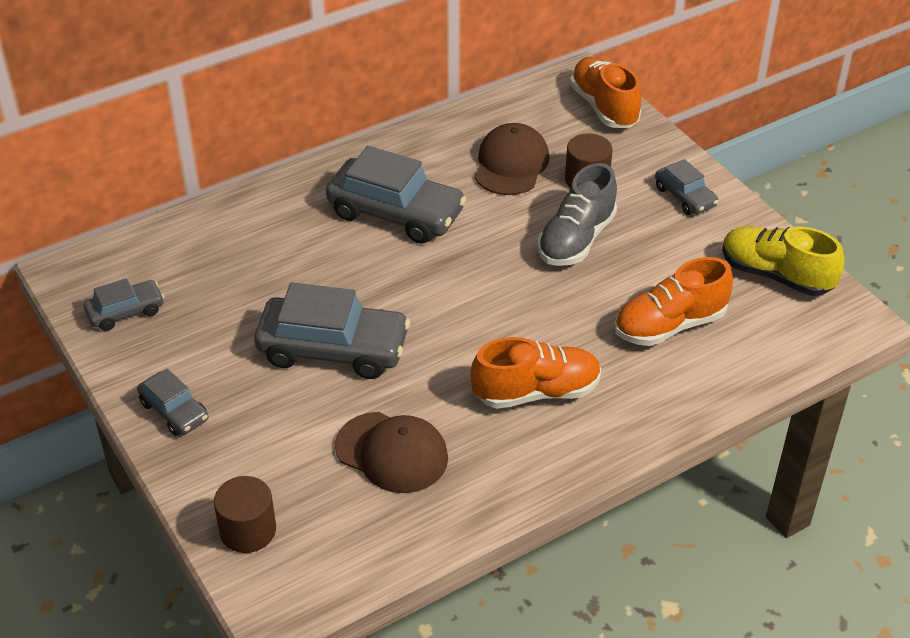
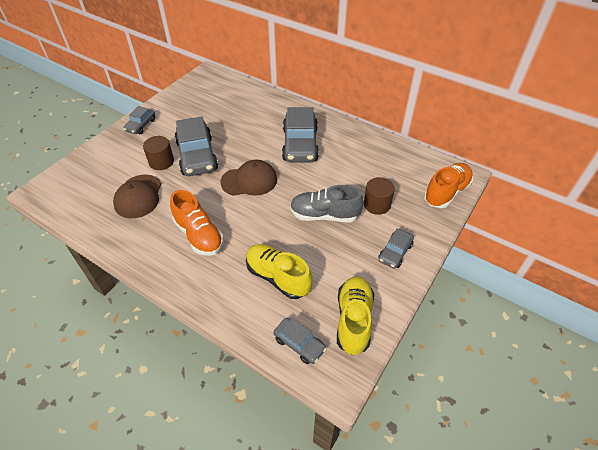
camera: 65 degrees right, 5 degrees up
(125, 312) = (192, 93): grey car -> grey car (299, 344)
(248, 530) = (80, 168): brown cylinder -> brown cylinder (161, 162)
(511, 164) = (366, 171): brown cap -> brown cap (249, 181)
(669, 325) = (278, 277): orange shoe -> yellow shoe

